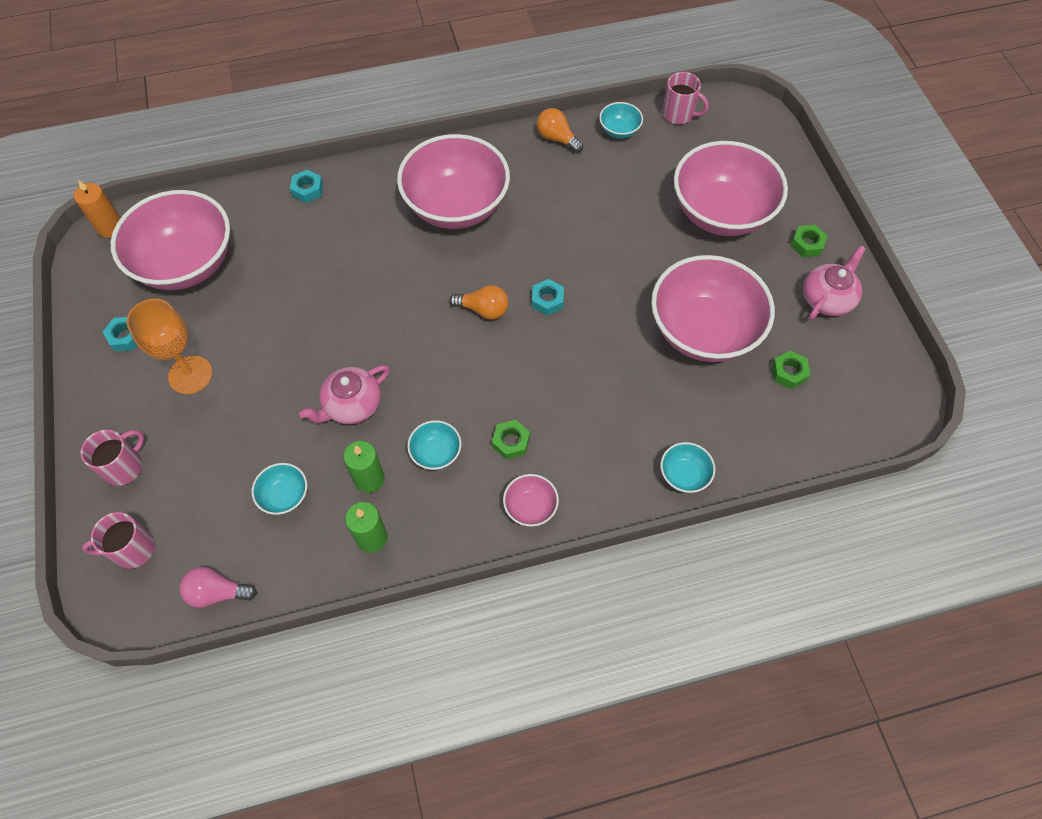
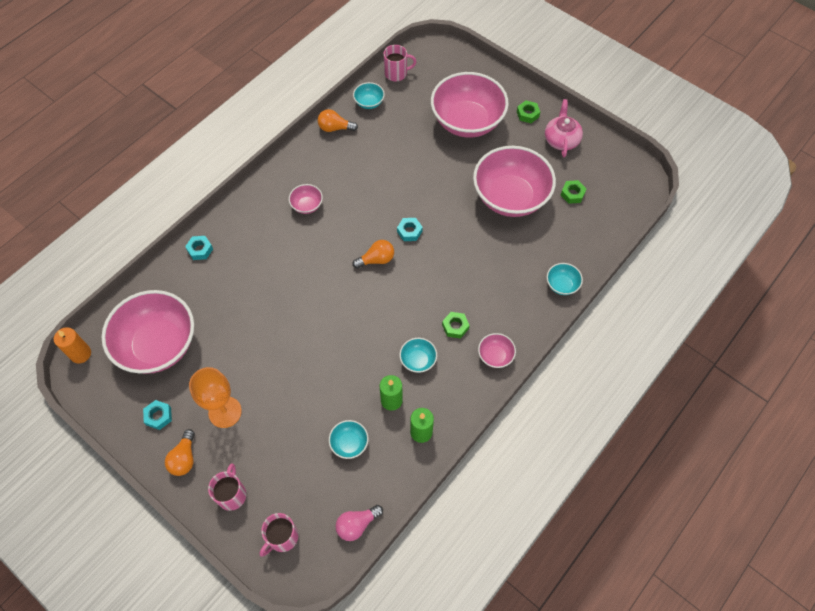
camera: 35 degrees left, 0 degrees up
(113, 397) = (184, 458): none -> orange light bulb
(351, 405) = (344, 365): pink teapot -> none
(456, 206) = (307, 205): pink bowl -> pink bowl, size x0.42

